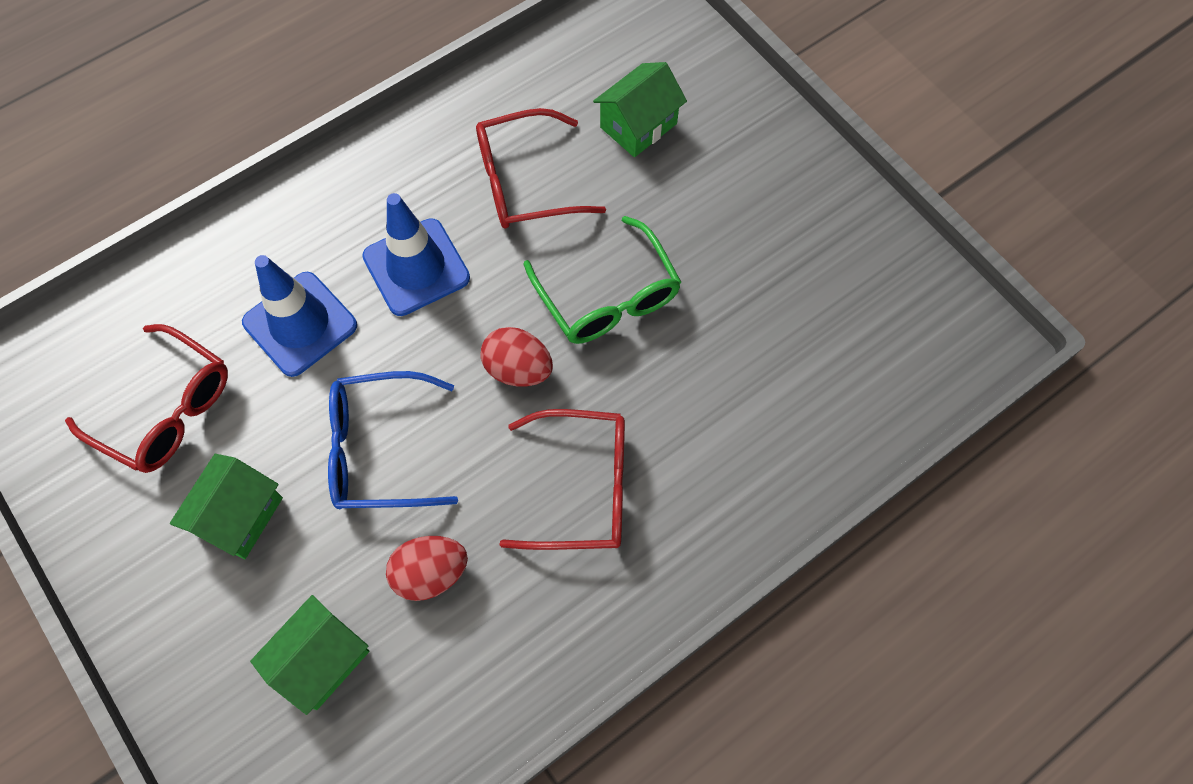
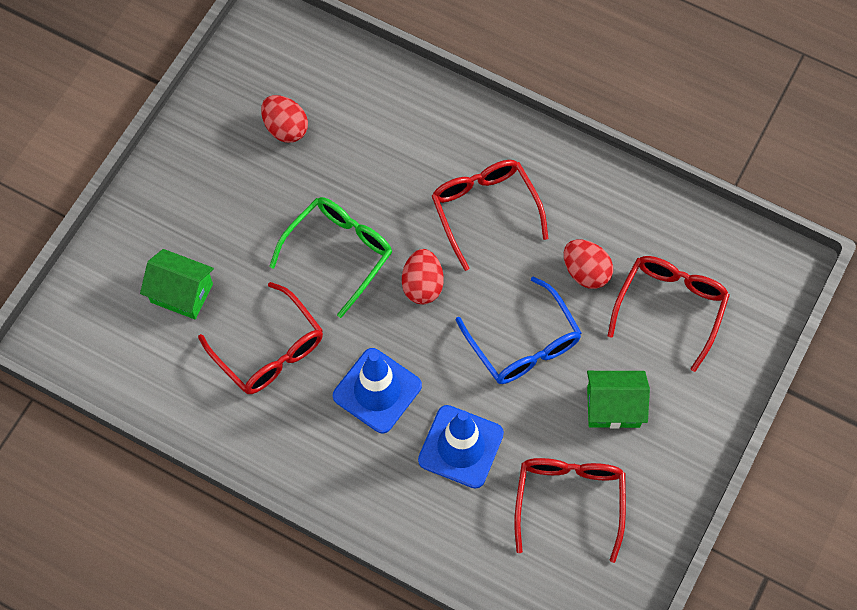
camera: 115 degrees left, 0 degrees up
(321, 660) = (670, 307): green house -> red glasses
(807, 304) = (285, 128): none -> red egg

